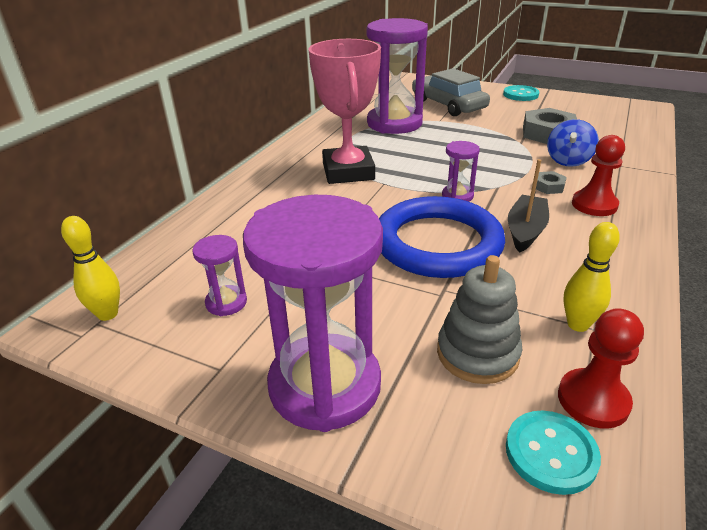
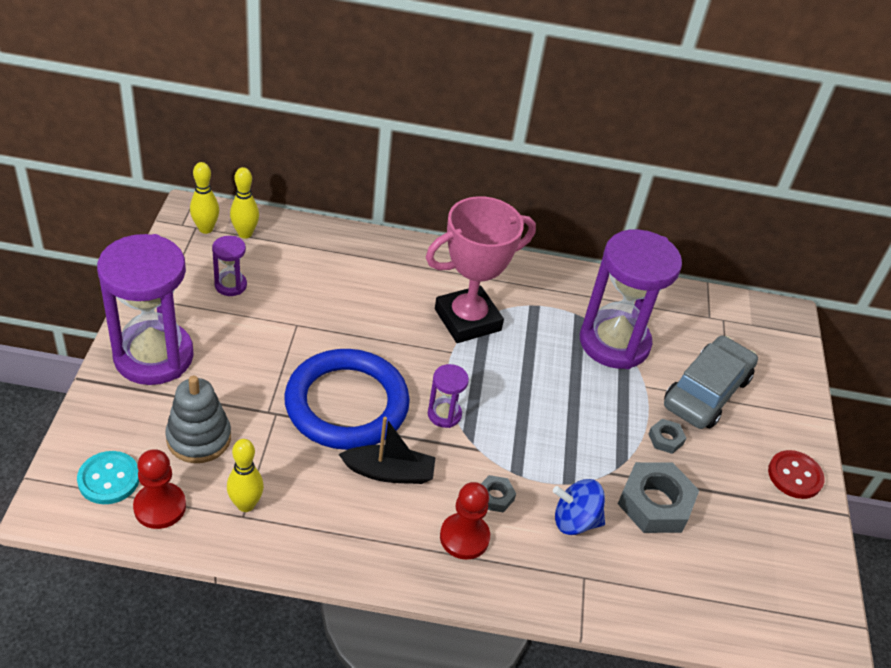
camera: 65 degrees right, 10 degrees up
(143, 282) = (245, 233): none -> yellow bowling pin
(489, 122) = (665, 439): none -> grey nut
(520, 95) = (795, 476): turquoise button -> red button

